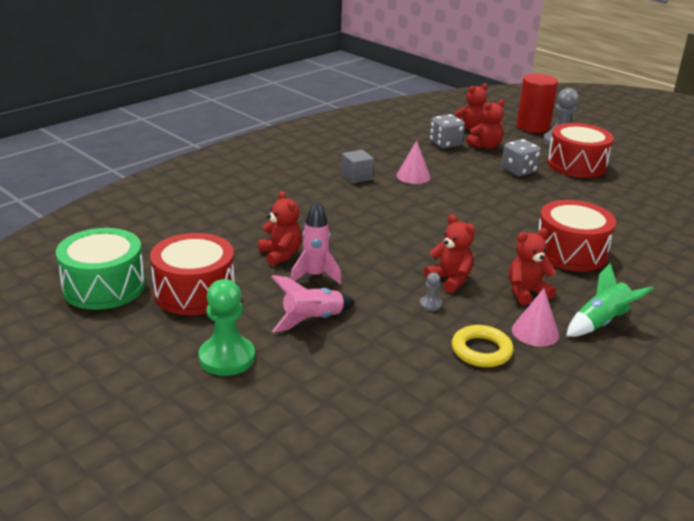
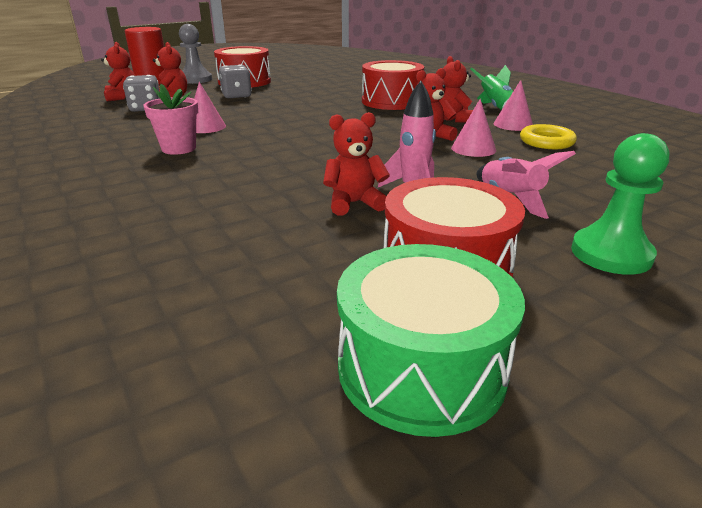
camera: 75 degrees left, 0 degrees up
(356, 177) = (179, 148): grey cube -> pink flower pot
(430, 304) = (473, 149): grey pawn -> pink cone

